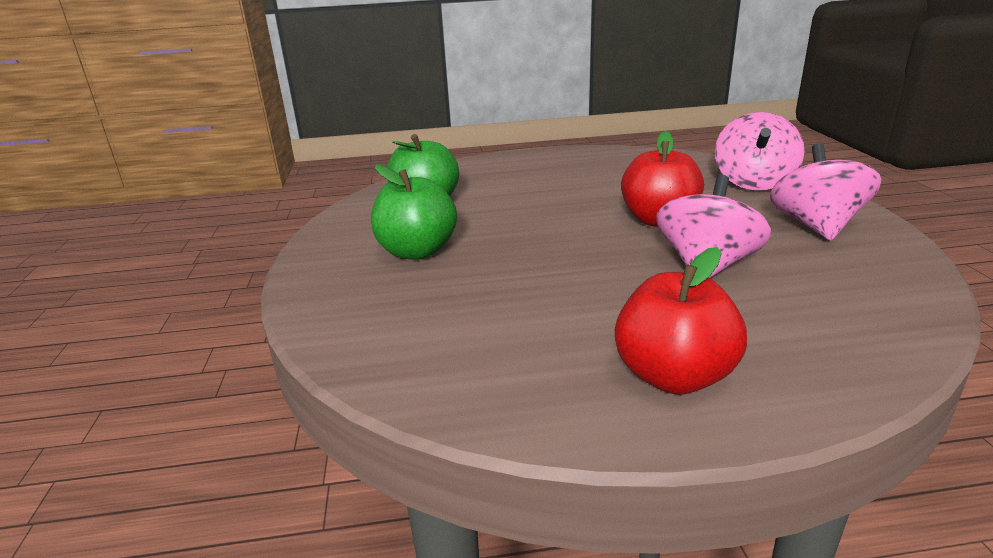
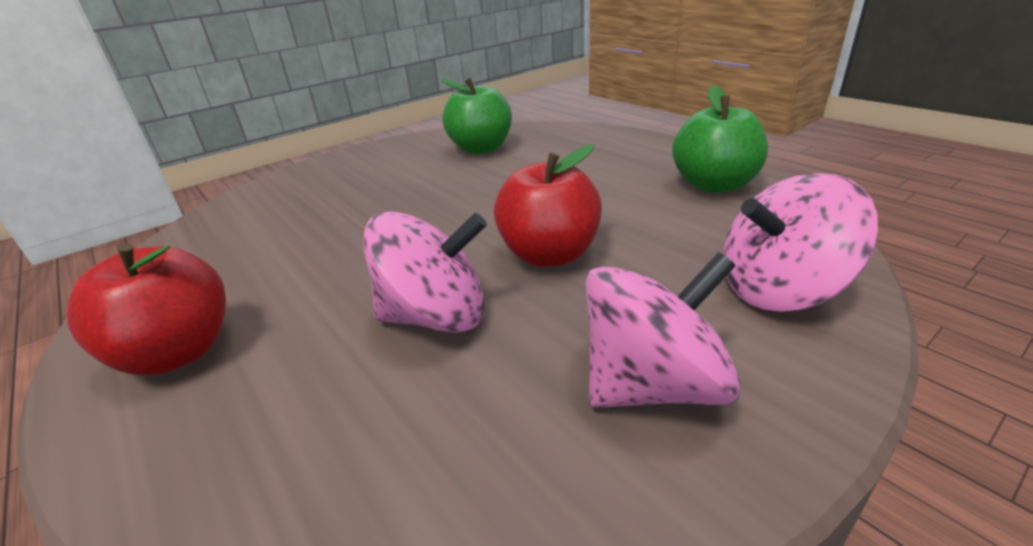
camera: 60 degrees right, 5 degrees up
(417, 251) = (385, 177): green apple -> green apple (714, 185)

